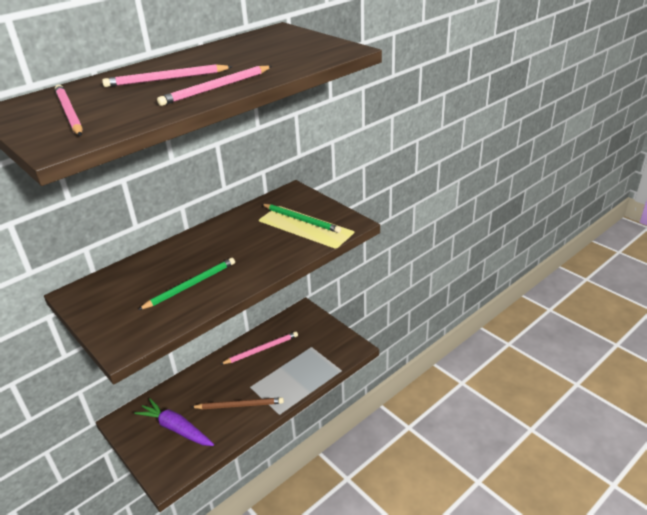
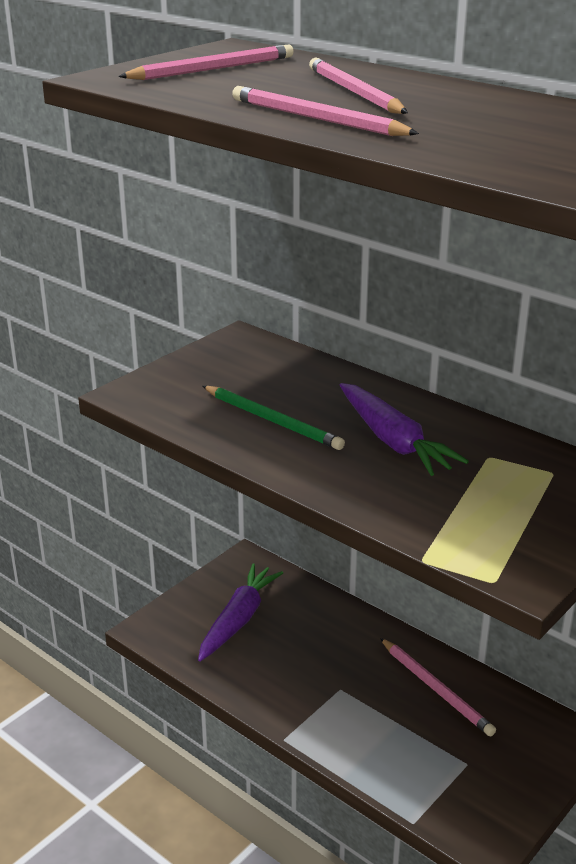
camera: 80 degrees right, 5 degrees down
(232, 245) = (394, 441): none -> purple carrot
(239, 405) = (295, 683): brown pencil -> none
(301, 220) = (509, 506): green pencil -> none

